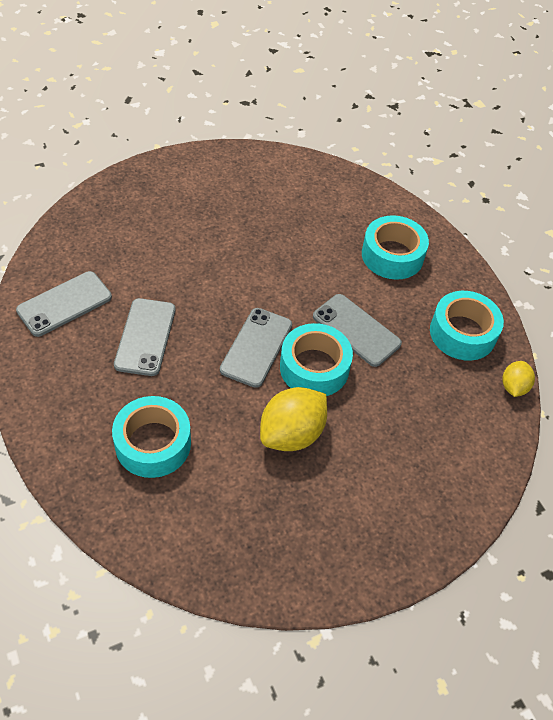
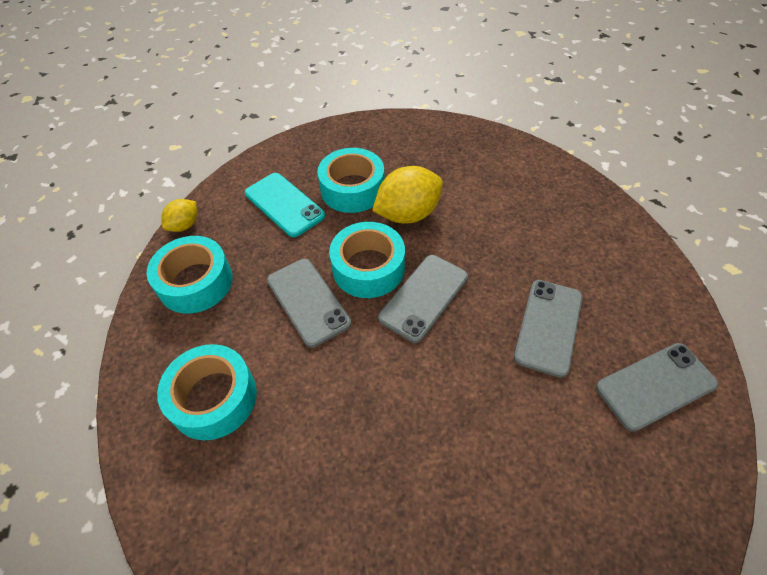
camera: 160 degrees left, 0 degrees up
(153, 443) = (535, 222): turquoise tape -> turquoise tape (352, 189)
(428, 426) = (284, 204): none -> turquoise phone

